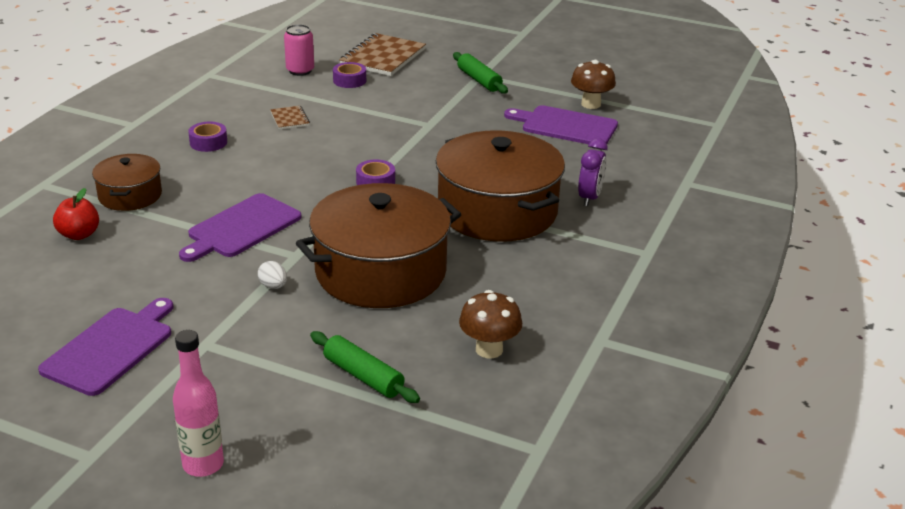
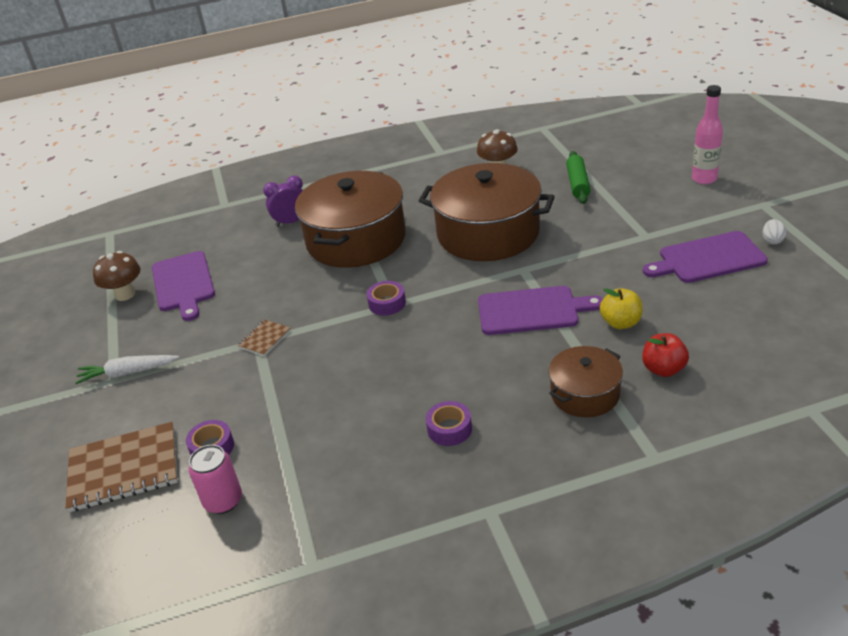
camera: 125 degrees left, 5 degrees up
(149, 251) = (621, 323): none -> yellow apple
(273, 286) = (564, 254): white egg -> white egg (772, 240)
(289, 119) = (342, 419): brown notebook -> brown notebook (264, 339)
(479, 80) = (127, 373): green rolling pin -> white carrot

